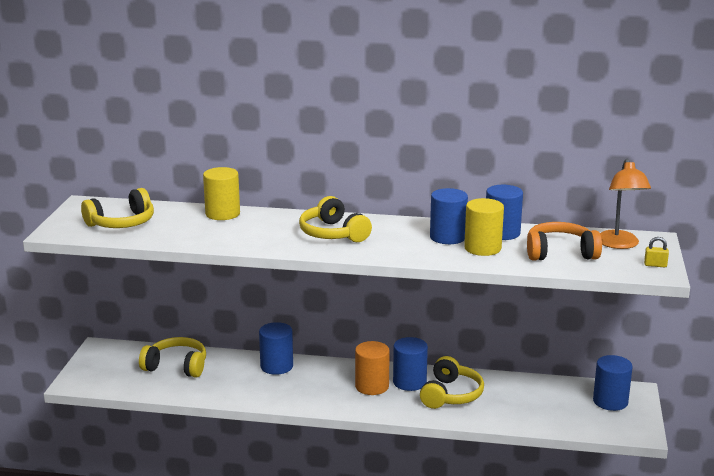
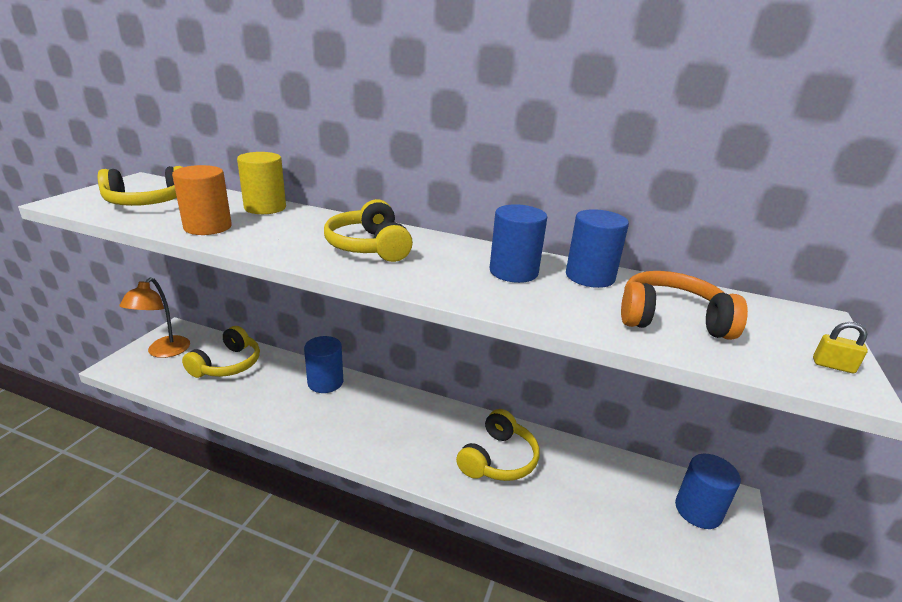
camera: 10 degrees right, 5 degrees up
(176, 366) = (227, 364): yellow headphones -> yellow headphones turned 90 degrees clockwise
(372, 386) = (412, 428): orange cylinder -> orange cylinder (208, 227)
(409, 382) = (457, 430): blue cylinder -> none
(482, 248) = (556, 295): yellow cylinder -> none
(619, 244) = (764, 319): orange lamp -> orange lamp (164, 352)

